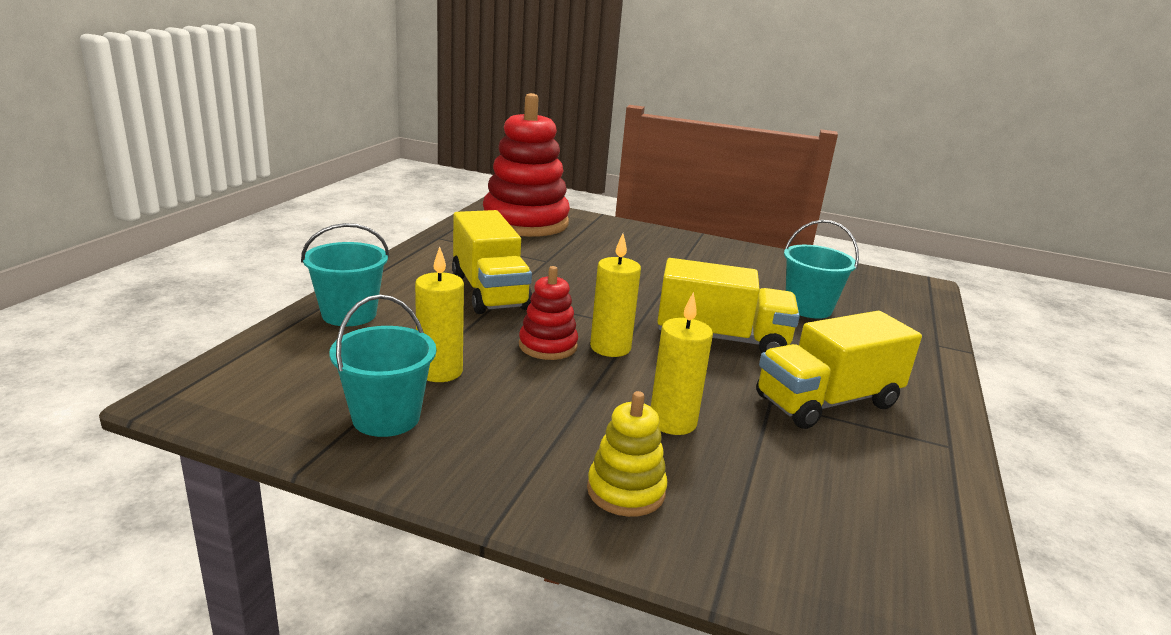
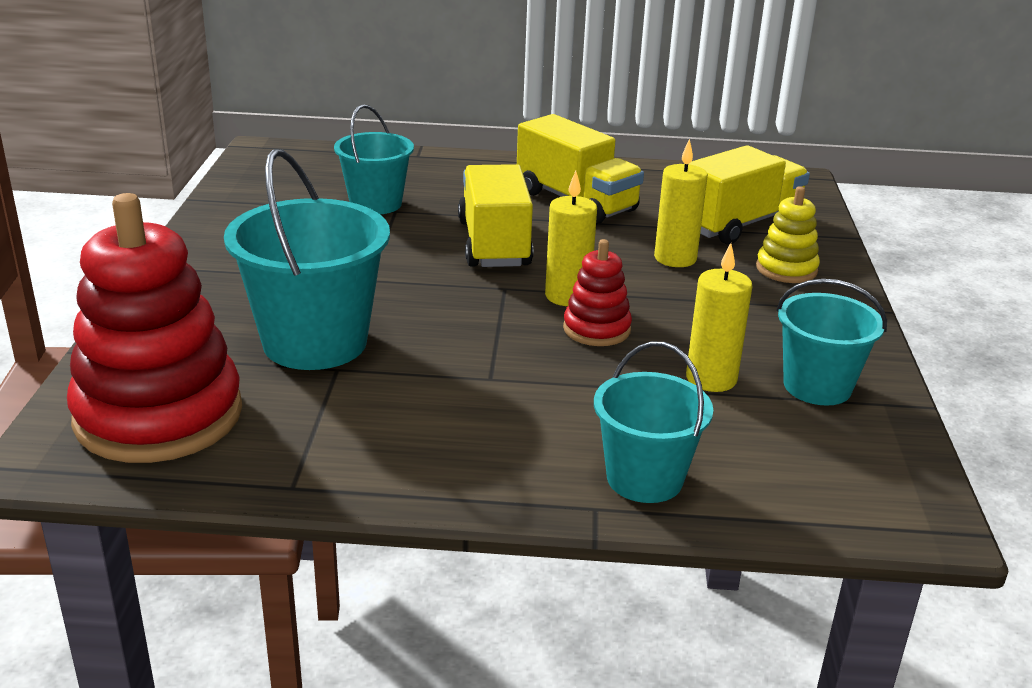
camera: 105 degrees left, 5 degrees up
(489, 291) = (484, 391): yellow truck -> yellow truck (739, 224)
(581, 259) = (315, 342): none -> turquoise bucket

